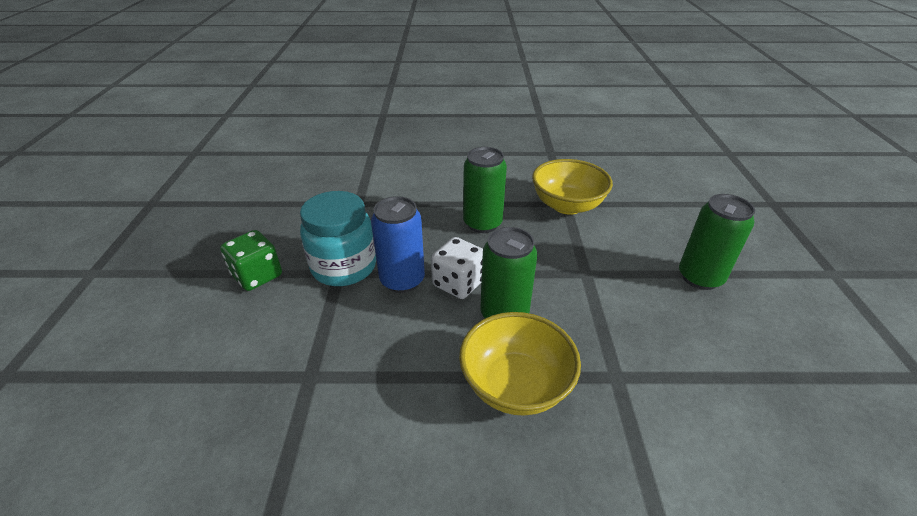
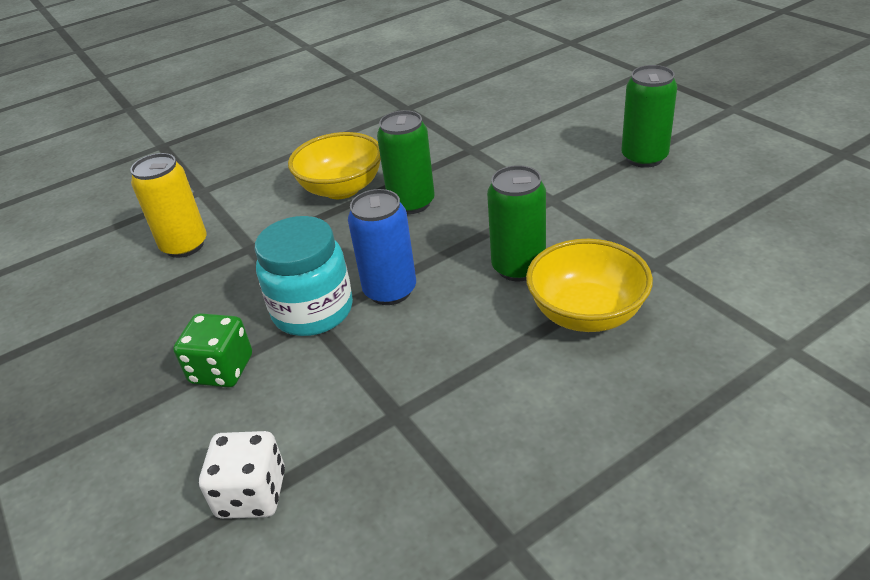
camera: 30 degrees left, 0 degrees up
(326, 183) = (184, 245): none -> yellow can
(458, 283) = (448, 265): white dice -> white dice (252, 494)
(567, 205) = (475, 150): yellow bowl -> yellow bowl (341, 189)

